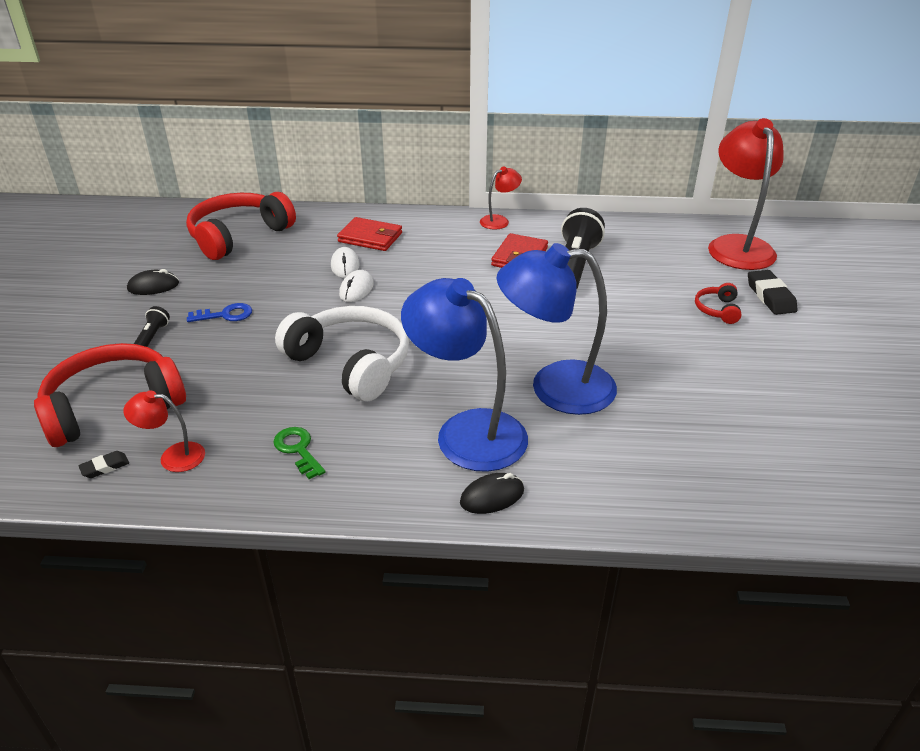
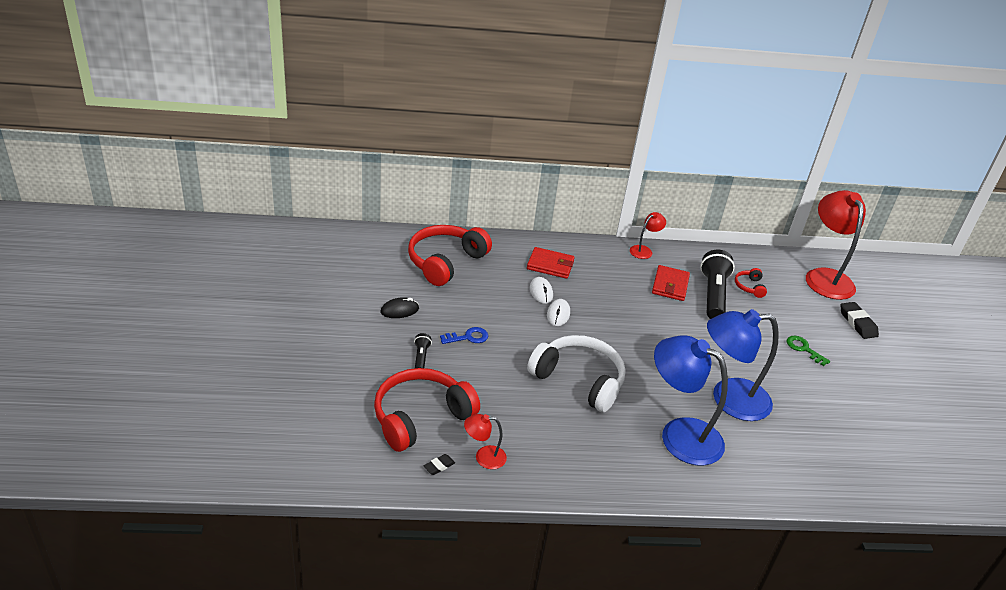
camera: 10 degrees left, 0 degrees up
(298, 449) = (569, 450): green key -> green key (803, 349)
(492, 496) = (712, 484): black mouse -> none
(717, 310) = (824, 334): red headphones -> red headphones (749, 287)

